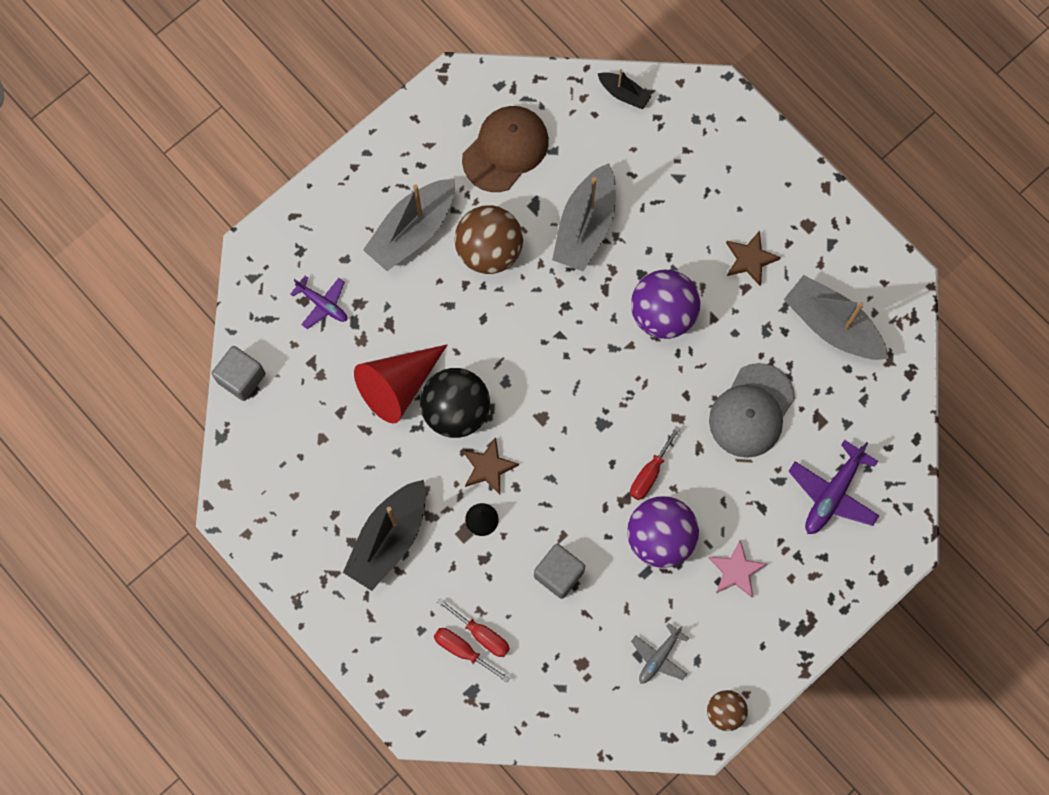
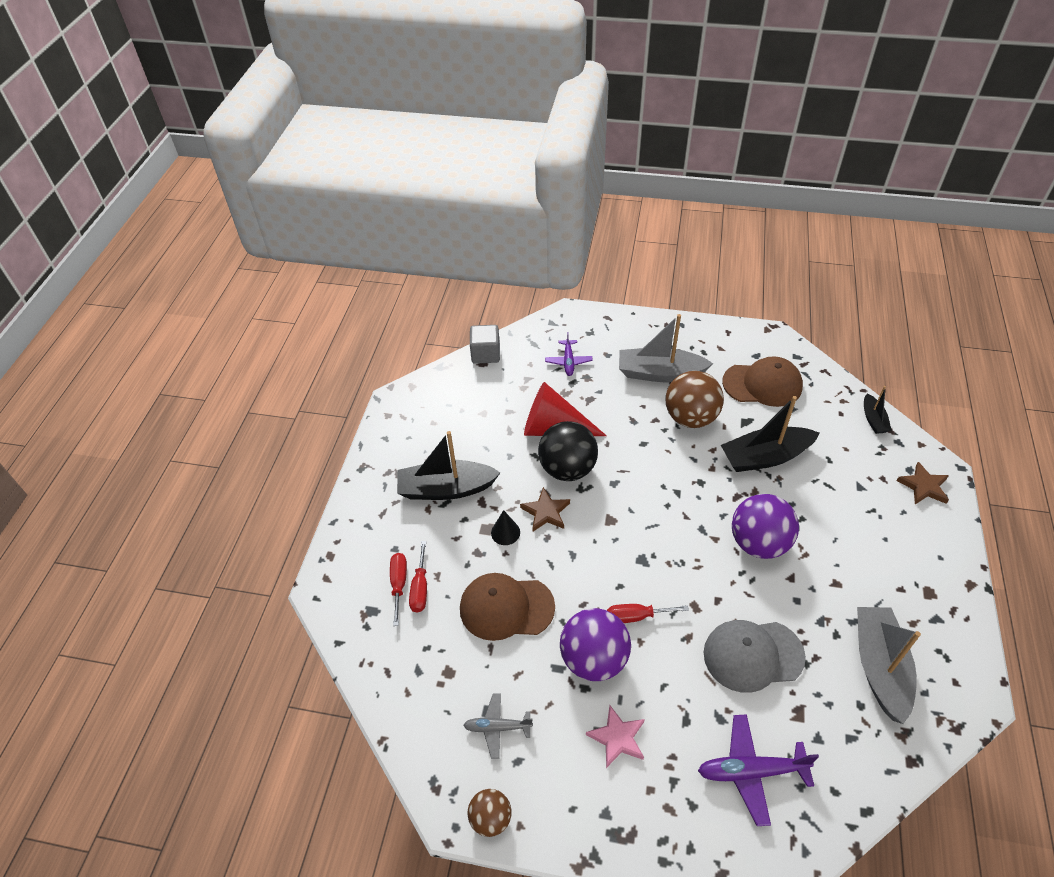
camera: 55 degrees right, 25 degrees down
(558, 574) = (506, 608): grey cube -> brown cap
(585, 226) = (765, 457): grey boat -> black boat
(750, 259) = (859, 571): brown star -> brown star (923, 486)

